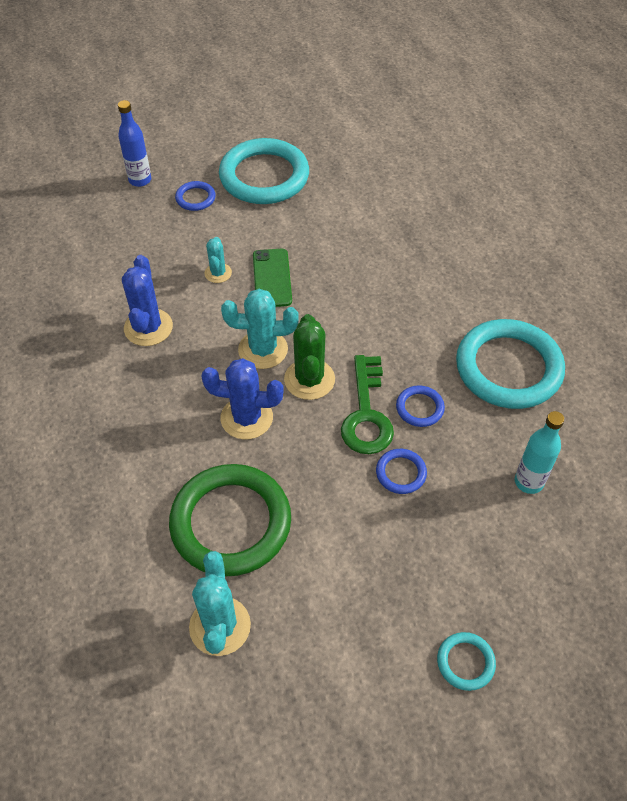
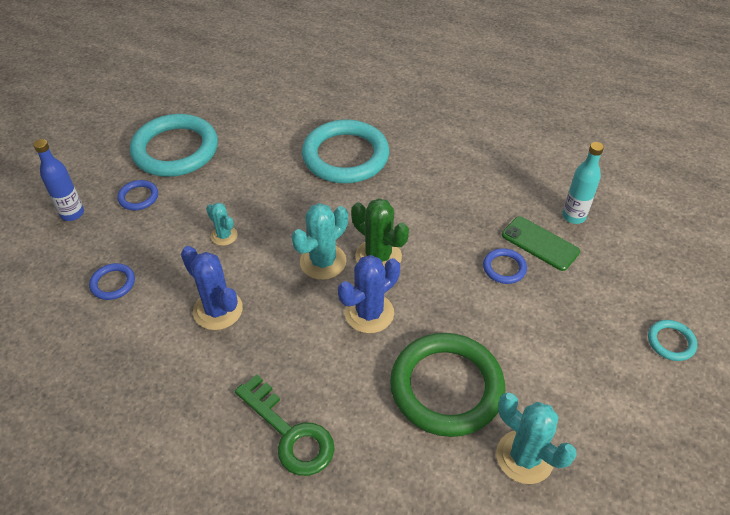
camera: 45 degrees left, 5 degrees down
(272, 278) = (269, 212): green phone -> green phone (540, 243)
(366, 413) = (440, 249): green key -> green key (289, 433)
(419, 408) = (466, 222): blue ring -> blue ring (113, 283)
(508, 368) = (483, 162): turquoise ring -> turquoise ring (345, 156)

